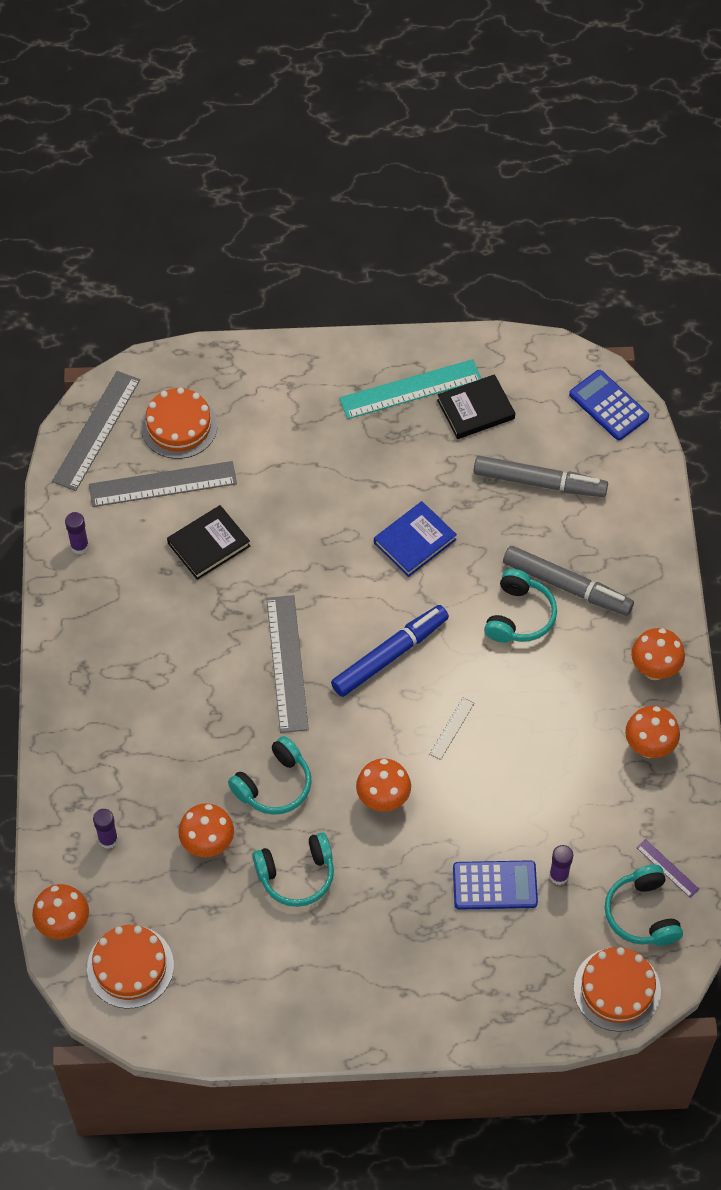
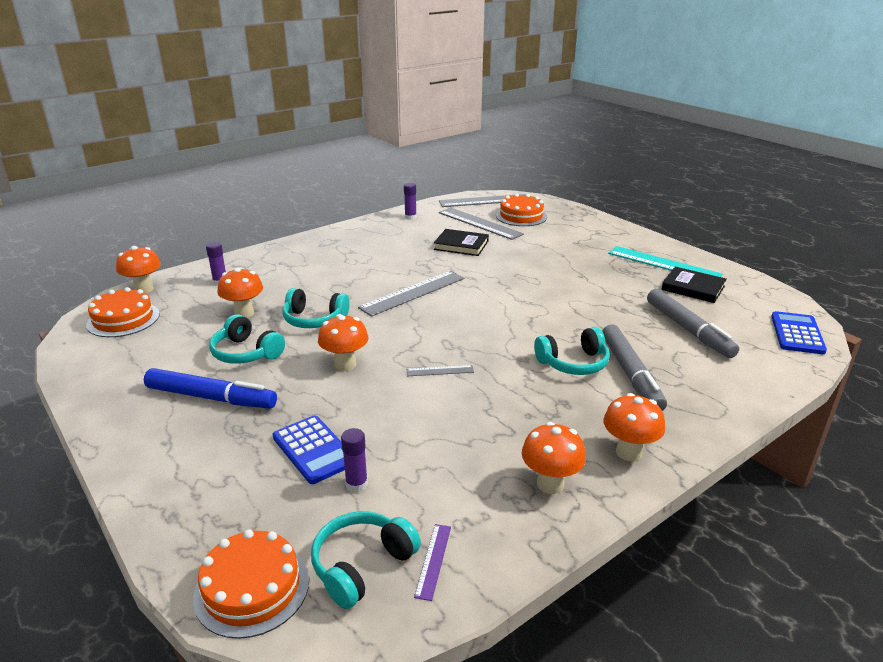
camera: 55 degrees right, 30 degrees down
(390, 655) = (467, 324): blue marker -> blue marker (211, 397)
(415, 541) = (565, 302): blue book -> none

